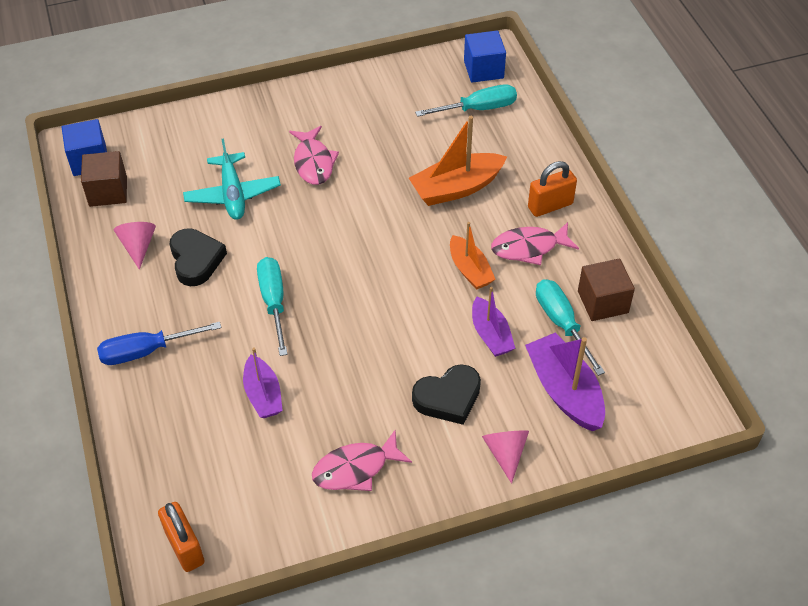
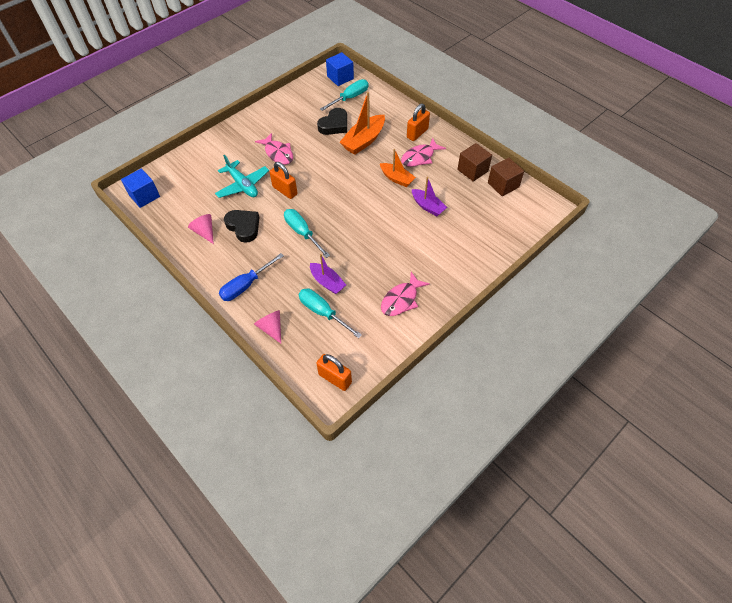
camera: 25 degrees left, 5 degrees up
(108, 191) = (167, 209): brown cube -> brown cube (503, 185)
(288, 225) = (285, 190): none -> orange padlock
(448, 398) = (426, 245): black heart -> black heart (334, 125)
(505, 453) = (472, 261): pink cone -> pink cone (271, 328)
(562, 324) = (459, 188): turquoise screwdriver -> turquoise screwdriver (323, 312)
(564, 391) = (481, 219): purple boat -> none

